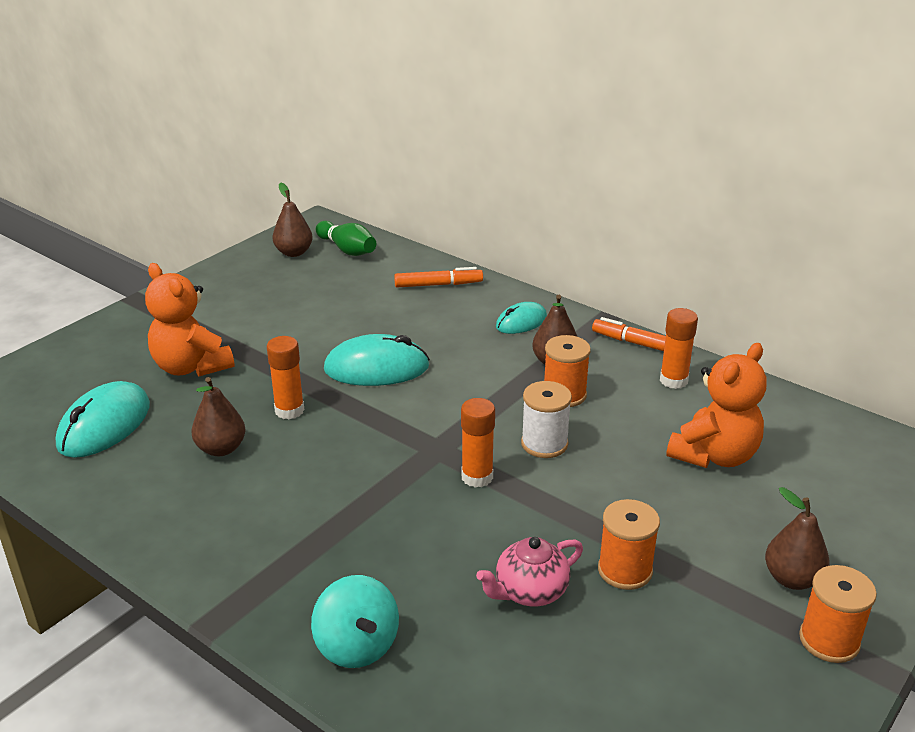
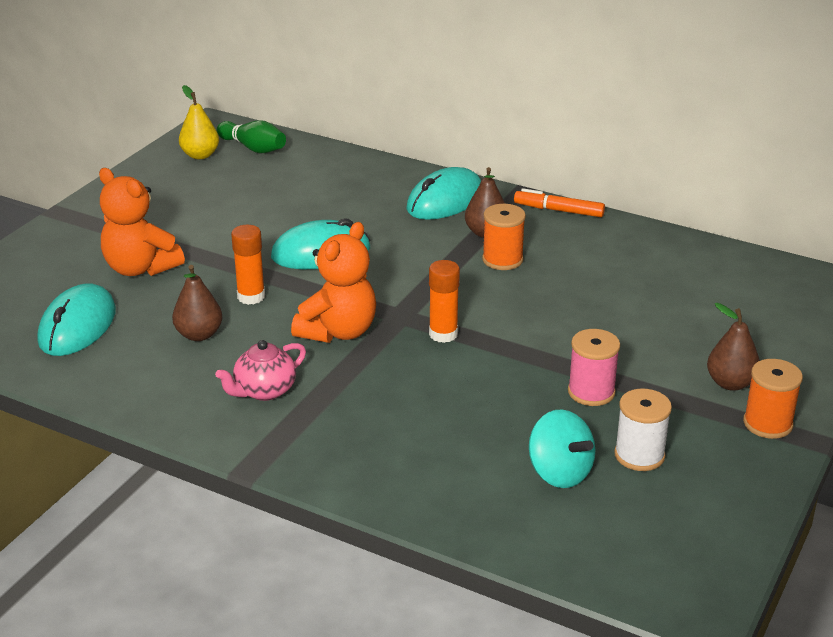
camera: 10 degrees left, 0 degrees up
(294, 252) = (200, 155): brown pear -> yellow pear
(357, 646) = (380, 471): turquoise spinning top -> turquoise spinning top (559, 473)
(438, 285) = (355, 173): orange marker -> none
(521, 322) = (445, 201): turquoise mouse -> turquoise mouse, size x1.67
(530, 591) = (515, 416): pink teapot -> pink teapot (264, 391)
(544, 444) = (495, 302): white spool -> white spool (639, 455)
(625, 570) = (591, 392): orange spool -> pink spool
(673, 380) = (598, 239): orange glue stick -> none
(714, 455) = (647, 296): orange teddy bear -> orange teddy bear (338, 332)

